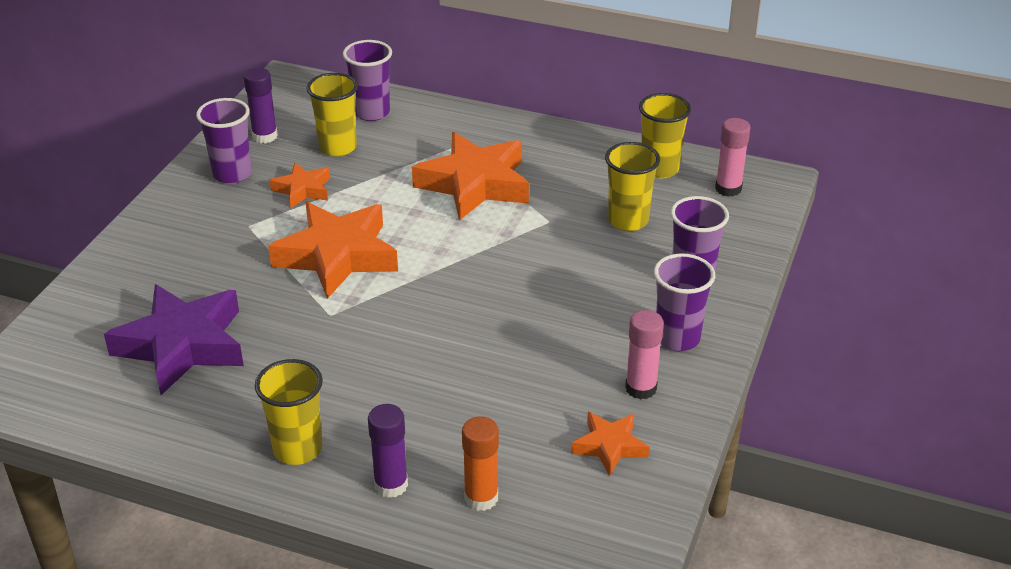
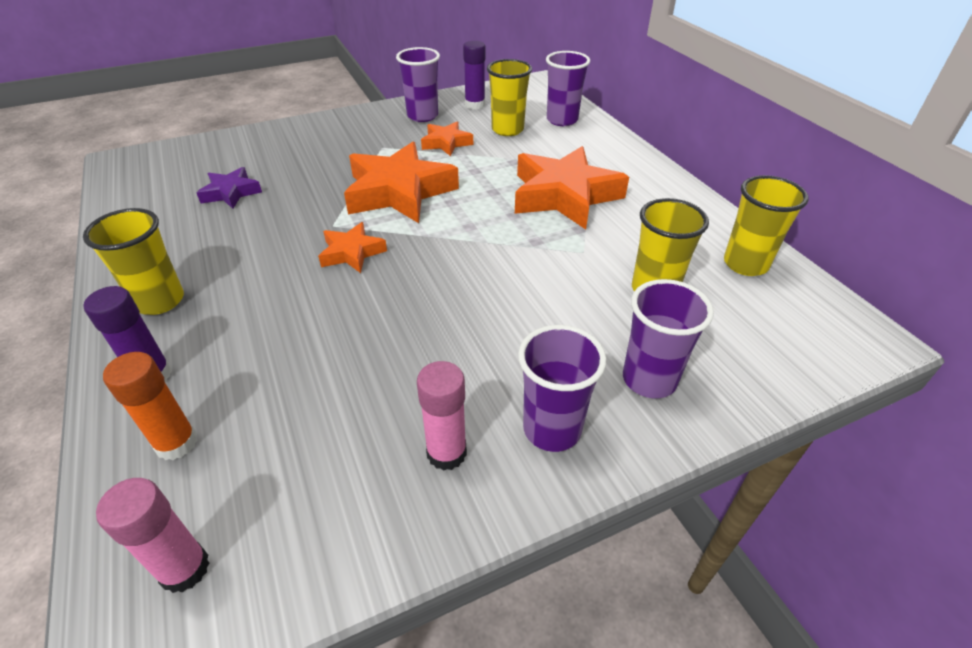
camera: 45 degrees right, 5 degrees up
(182, 345) = (231, 193): purple star -> purple star, size x0.51
(610, 446) = (334, 489): orange star -> orange star (352, 253)
(728, 189) = (800, 319): pink glue stick -> pink glue stick (184, 569)

